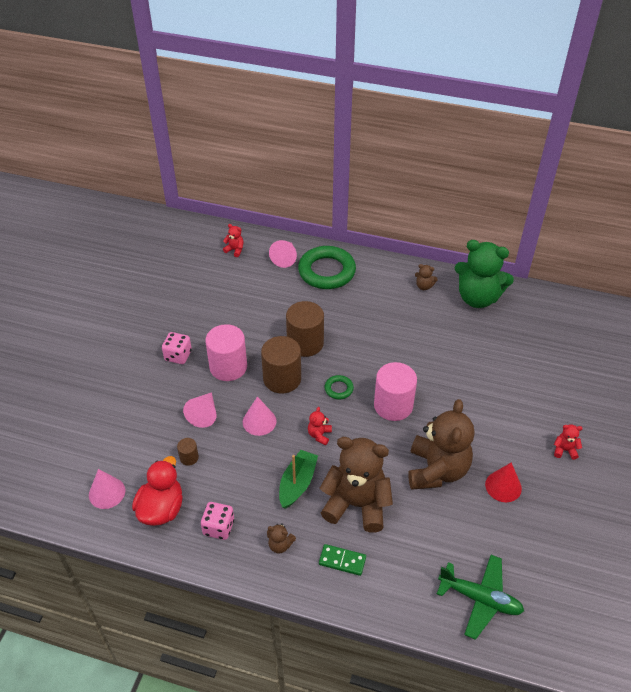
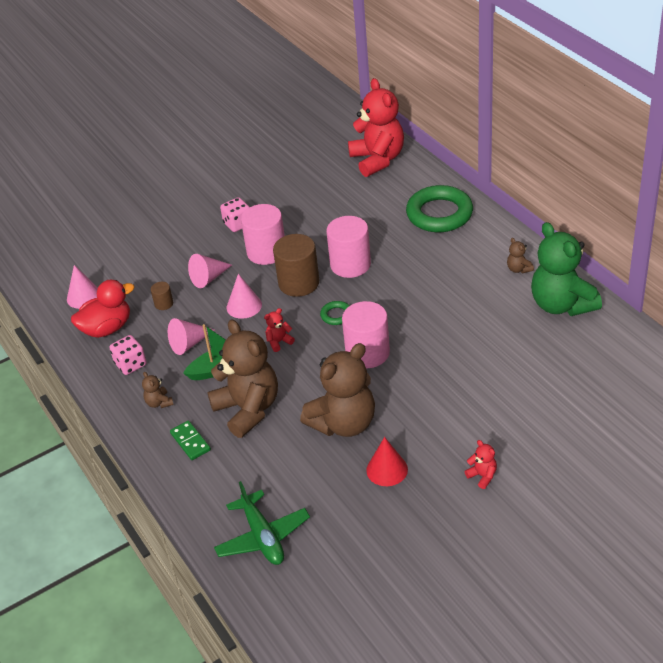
camera: 45 degrees right, 5 degrees down
(235, 250) = (377, 160): red teddy bear -> red teddy bear, size x2.49
(285, 258) = (414, 186): pink cone -> pink cone (189, 343)
(305, 343) = (350, 264): brown cylinder -> pink cylinder

